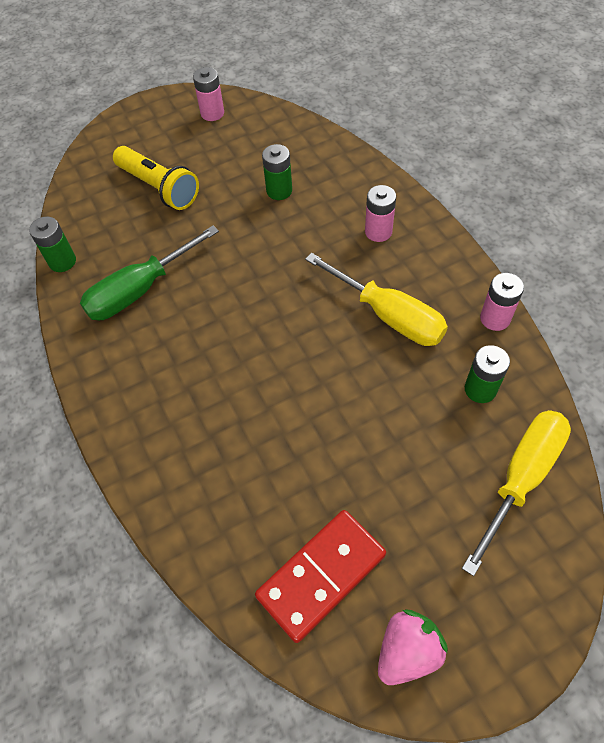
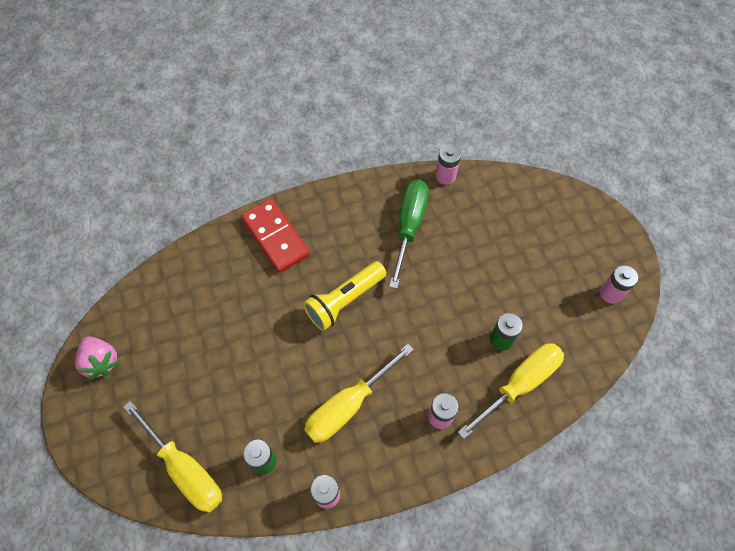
camera: 95 degrees right, 5 degrees up
(62, 261) = (445, 176): green battery -> pink battery
(140, 290) = (409, 227): green screwdriver -> green screwdriver turned 45 degrees clockwise
(159, 188) = (516, 244): yellow flashlight -> yellow flashlight (344, 300)
(321, 575) = (161, 319): red domino -> red domino (276, 237)
(327, 173) = (519, 384): none -> yellow screwdriver

